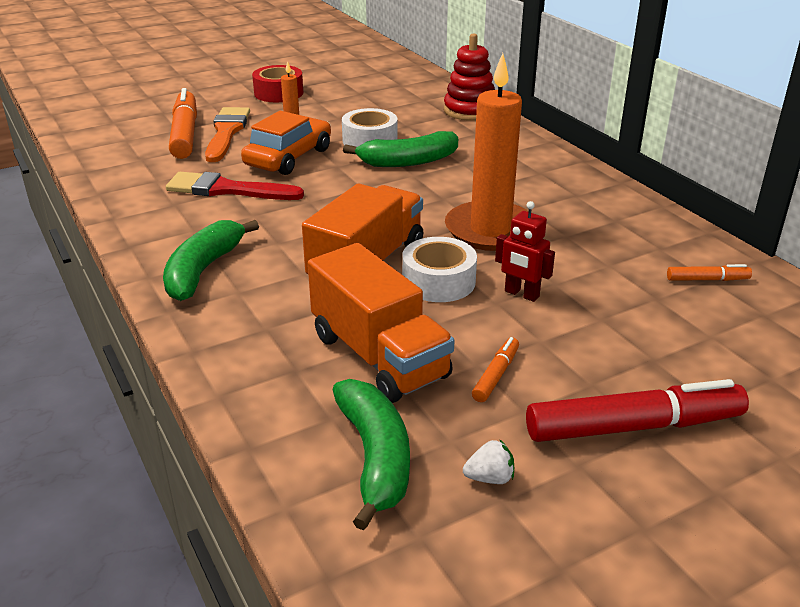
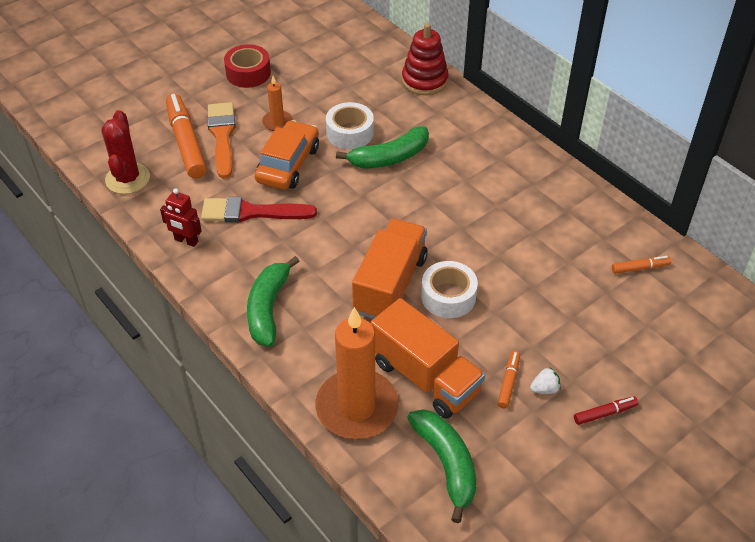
camera: 10 degrees left, 15 degrees up
(105, 154) = (127, 179): none -> red cactus
(489, 478) = (522, 468): white strawberry -> white strawberry (545, 389)
(490, 230) = (474, 234): orange candle -> orange candle (357, 407)
(521, 294) = (511, 301): red robot -> red robot (186, 241)
(633, 426) = (605, 413): red marker -> red marker, size x0.47

